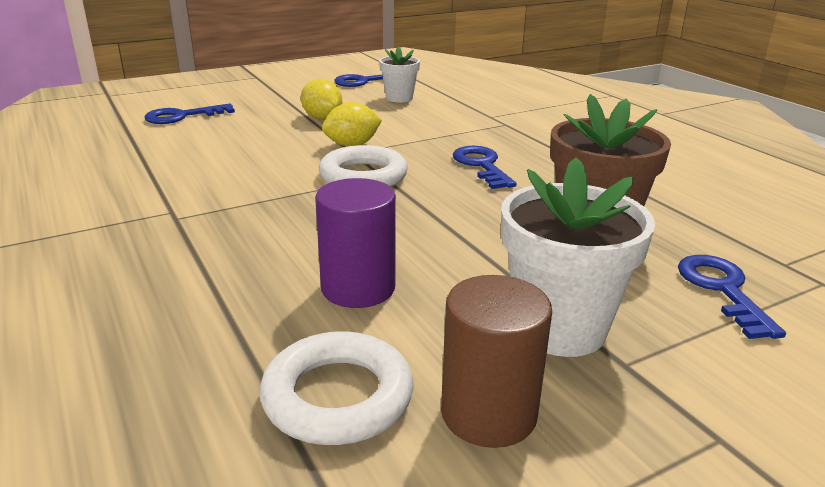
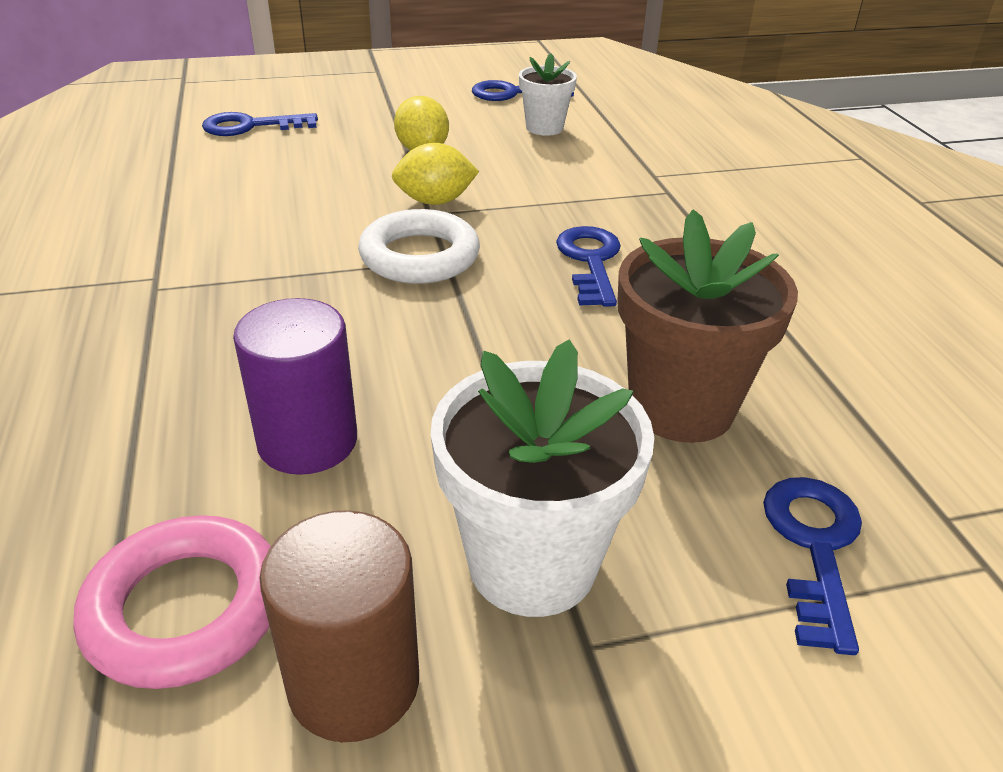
camera: 15 degrees right, 10 degrees up
(338, 396) = (185, 608): white ring -> pink ring

